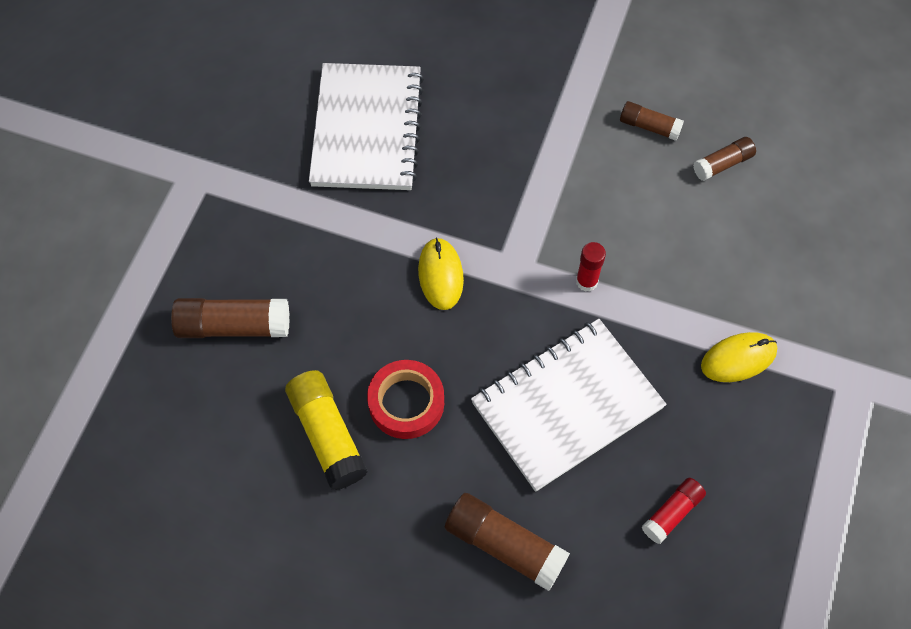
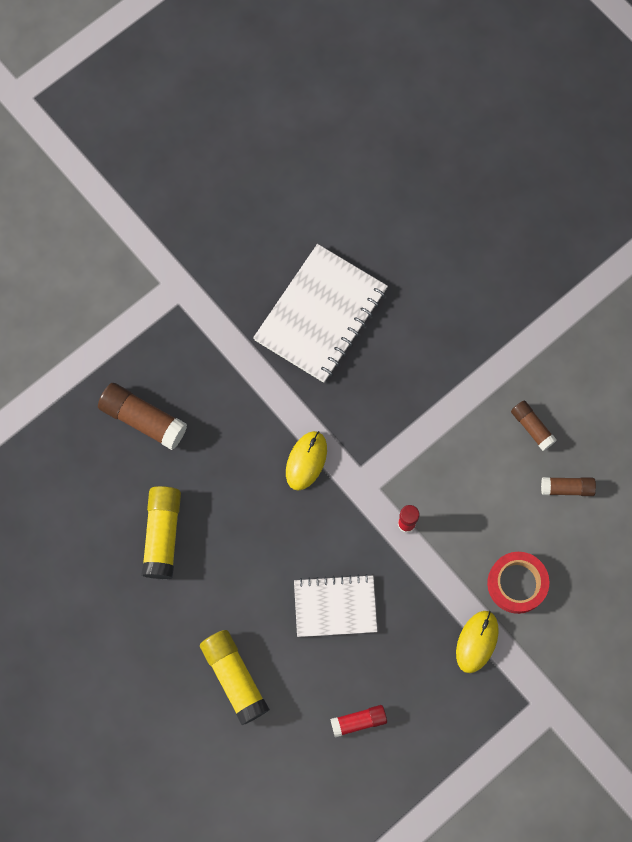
camera: 30 degrees right, 10 degrees up
(406, 402) = (228, 542): red tape -> red tape (517, 583)
(504, 545) = (234, 677): brown glue stick -> yellow glue stick
(566, 405) = (335, 606): white notebook -> white notebook, size x0.64
(738, 358) = (477, 641): yellow mouse -> yellow mouse turned 75 degrees counterclockwise

